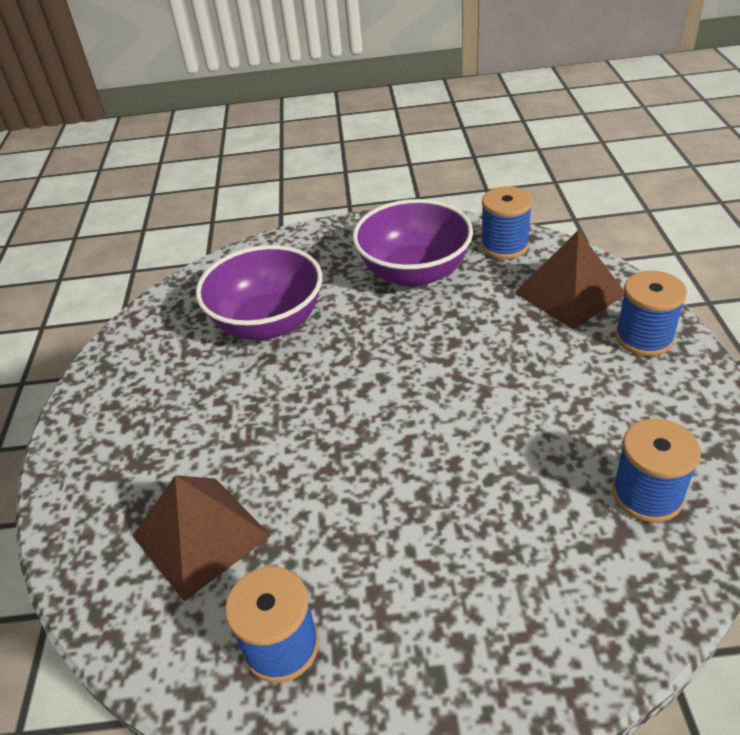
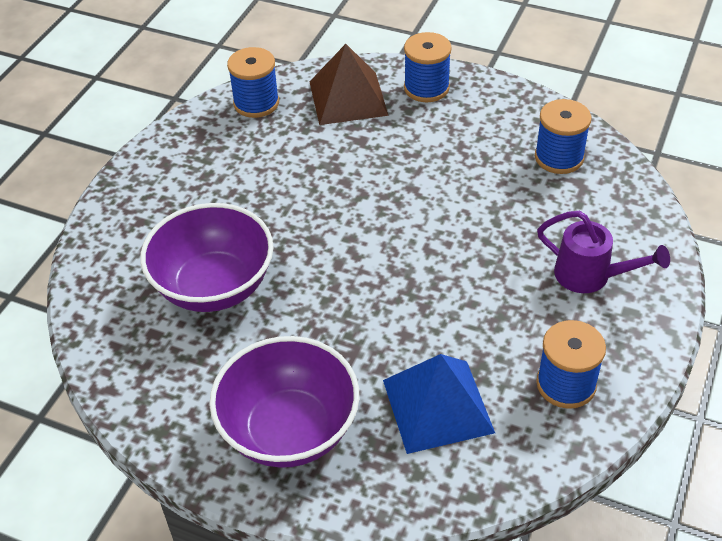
camera: 65 degrees left, 5 degrees up
(200, 535) = (437, 406): brown pyramid -> blue pyramid
(414, 273) = (237, 168): purple bowl -> purple bowl (289, 430)
(469, 605) = (590, 276): none -> purple watering can

